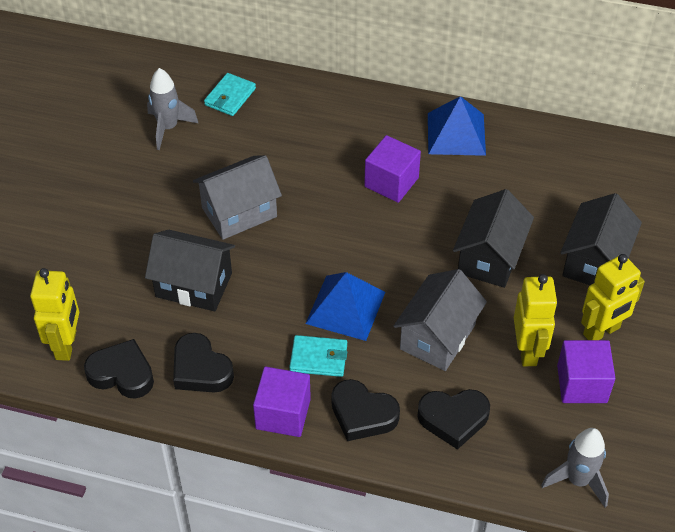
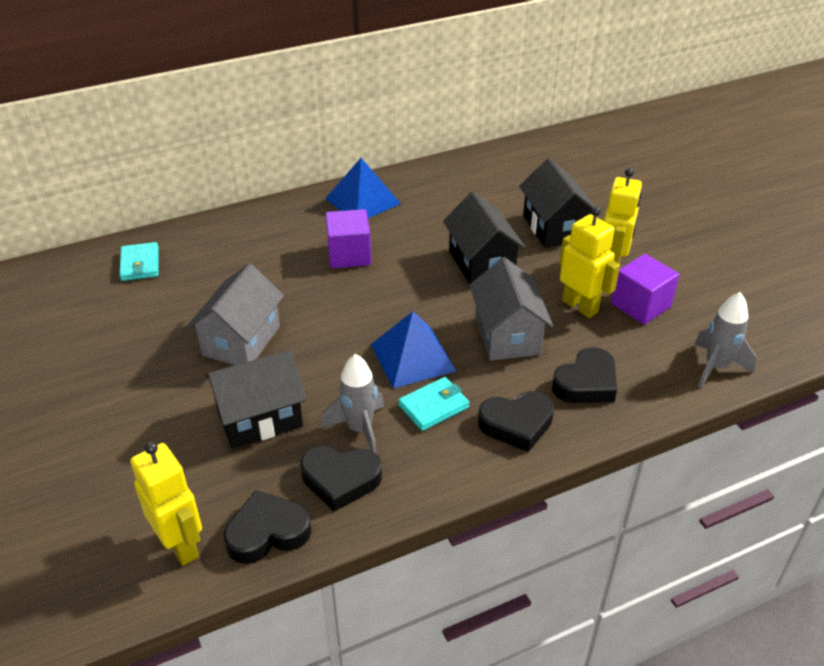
camera: 40 degrees left, 10 degrees down
(168, 128) = (102, 314): grey rocket -> grey rocket (359, 429)
(283, 414) = (453, 467): purple cube -> none

